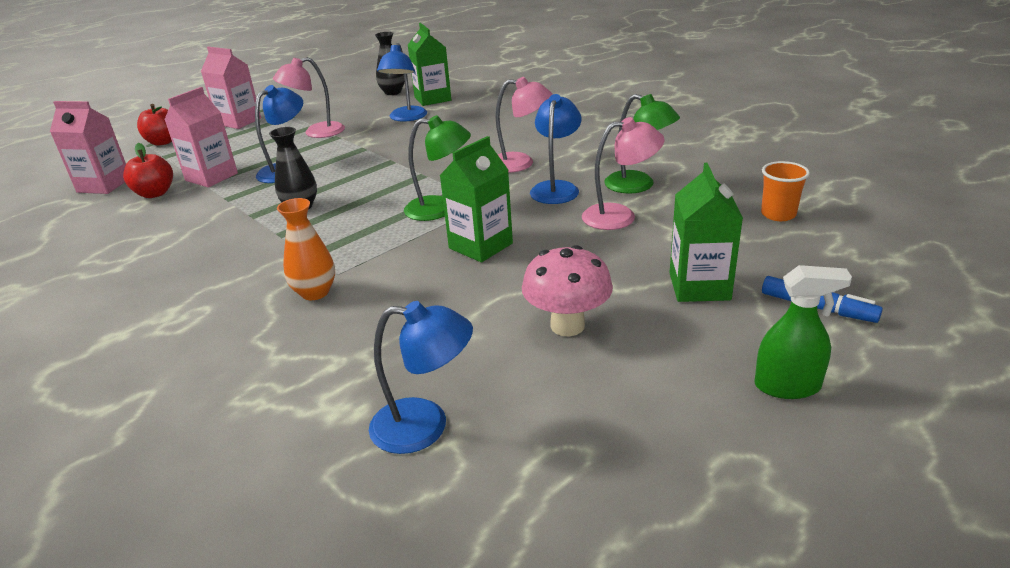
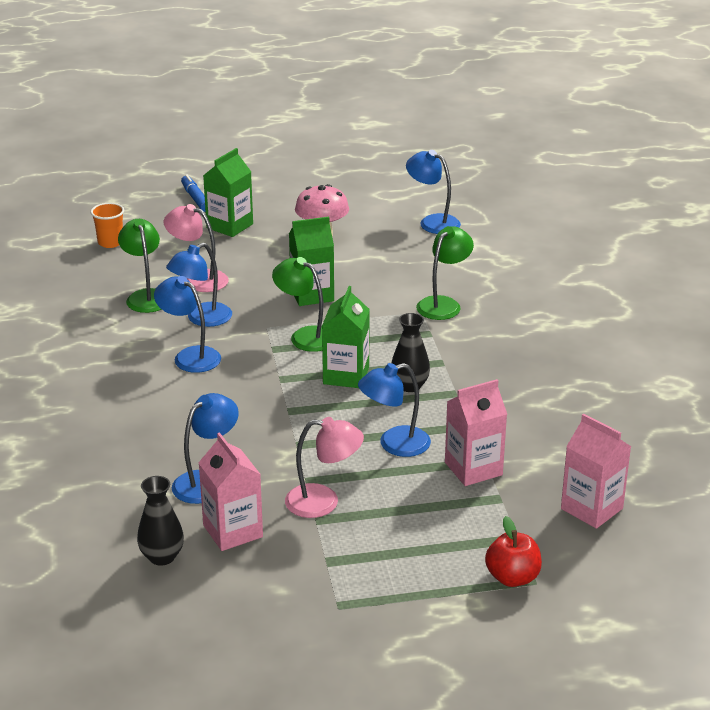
camera: 150 degrees left, 0 degrees up
(155, 193) = (537, 467): red apple -> none
(239, 121) = (400, 583): pink carton -> pink carton (233, 531)
(315, 292) = (443, 304): orange vase -> green lamp
(432, 99) = (136, 510): green carton -> green carton (346, 375)
(521, 163) = (190, 356): pink lamp -> blue lamp
(787, 386) = (266, 182): green spray bottle -> none

